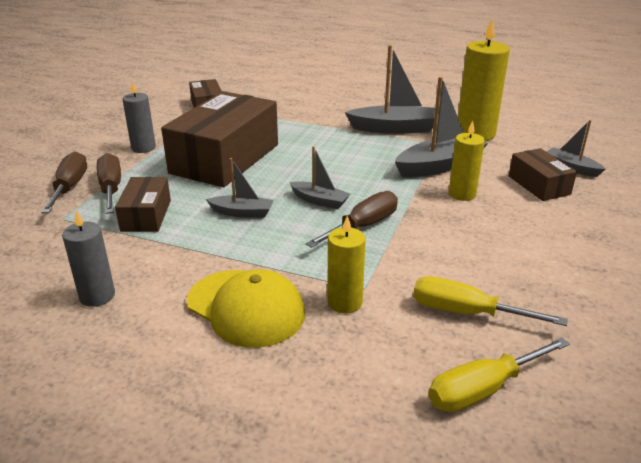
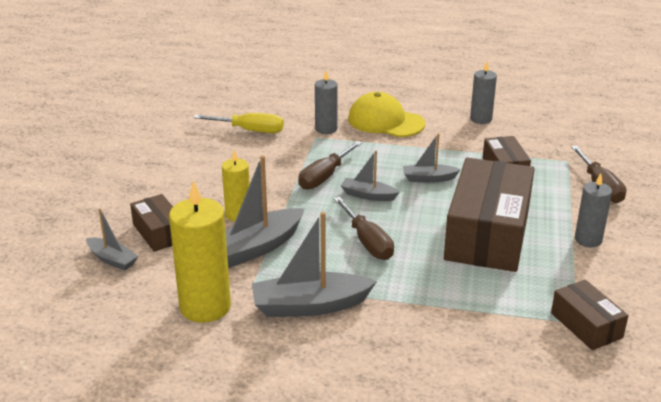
camera: 170 degrees right, 0 degrees up
(111, 188) = (562, 189): brown screwdriver -> brown screwdriver (367, 242)
(344, 302) = (326, 129): yellow candle -> grey candle
(483, 389) = (247, 102): yellow screwdriver -> none

